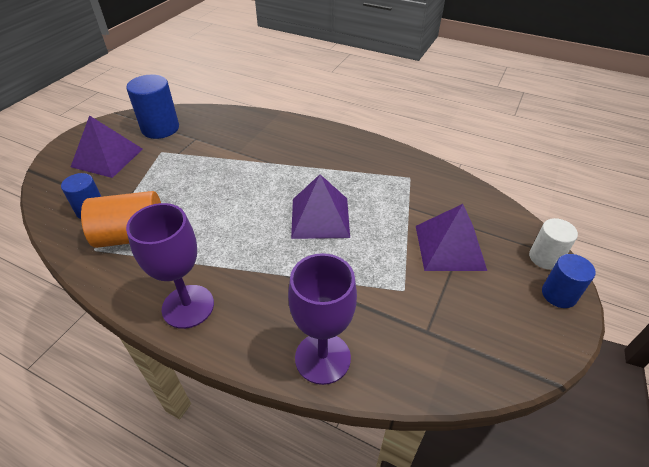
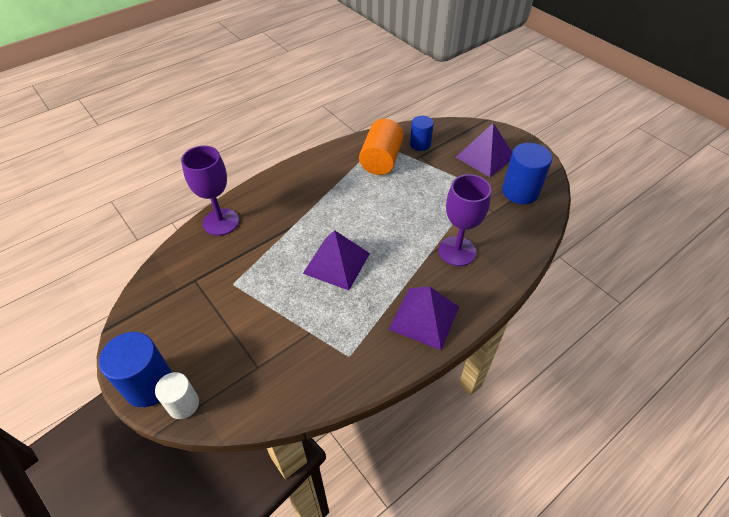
camera: 115 degrees right, 5 degrees up
(188, 306) = (302, 175): purple goblet -> purple goblet (457, 251)
(449, 247) = (246, 336): purple pyramid -> purple pyramid (424, 317)
(558, 294) = (149, 384): blue cylinder -> blue cylinder, size x1.60

